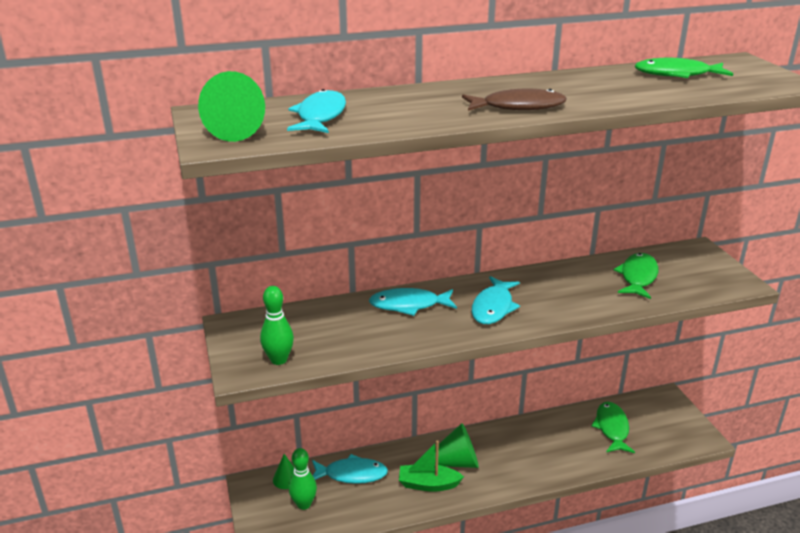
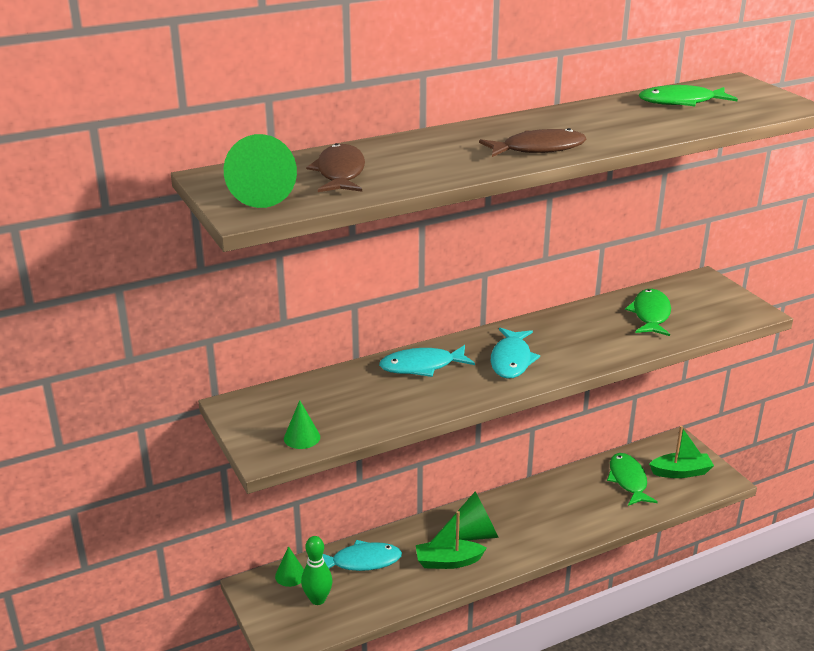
camera: 10 degrees left, 0 degrees up
(279, 360) = (302, 437): green bowling pin -> green cone
(320, 116) = (340, 173): turquoise fish -> brown fish
(663, 426) = (680, 472): none -> green boat

